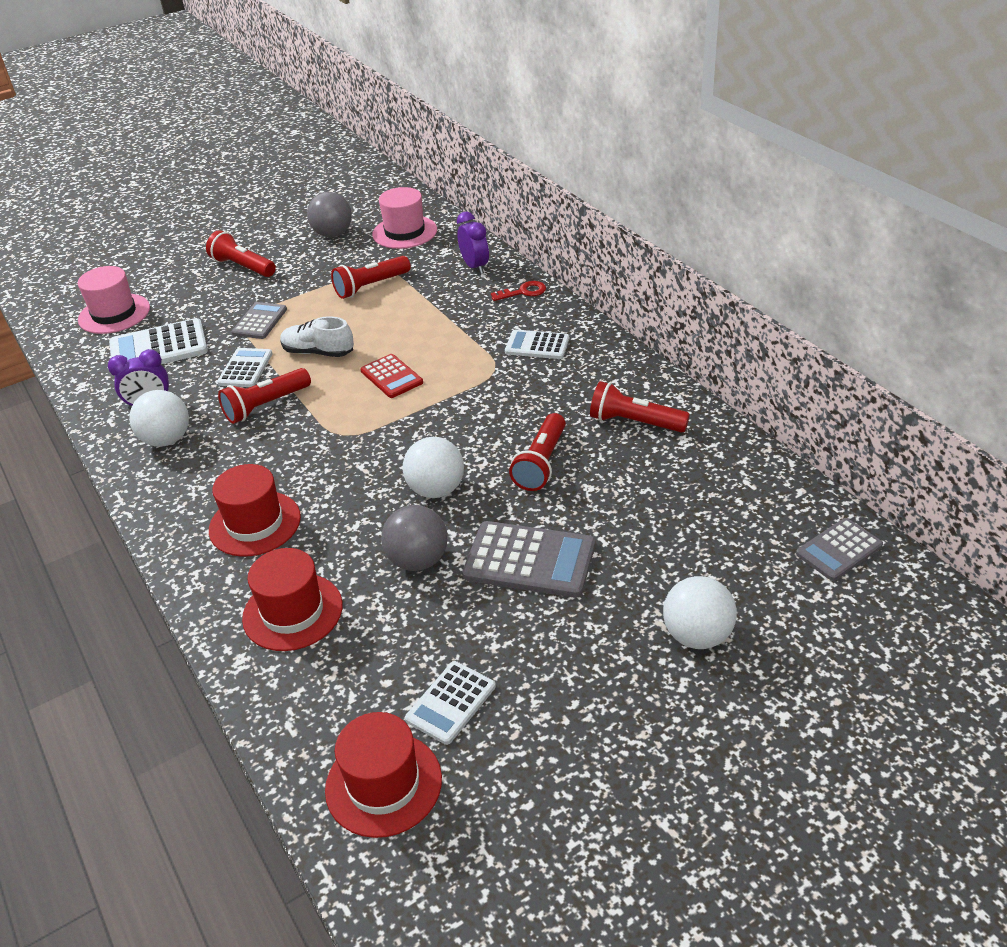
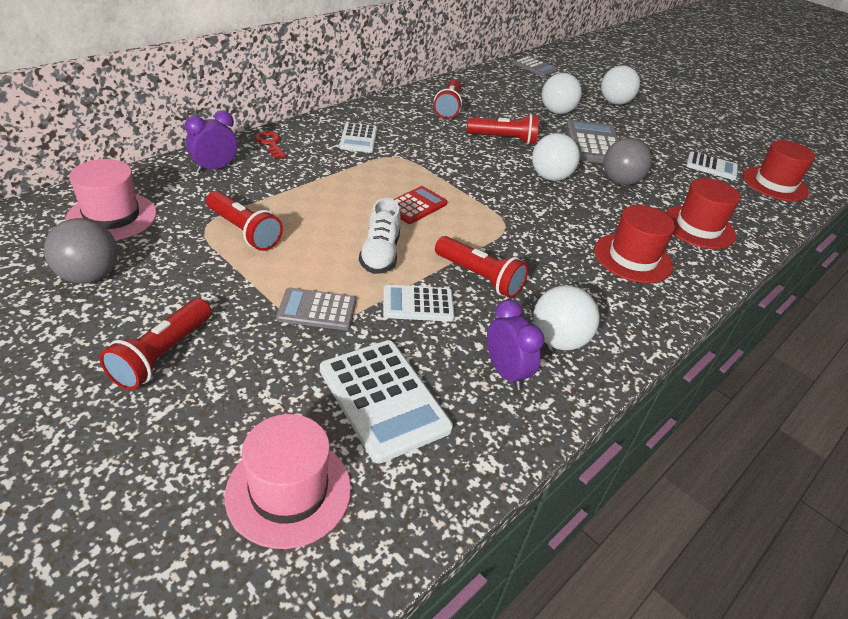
camera: 110 degrees left, 0 degrees up
(640, 539) = (556, 112): none -> white ball

